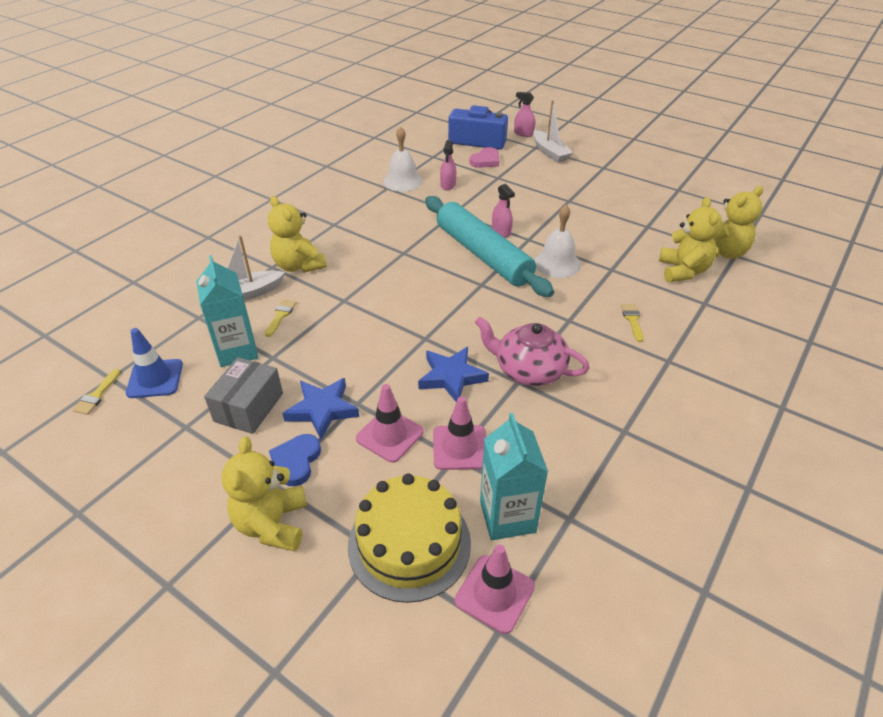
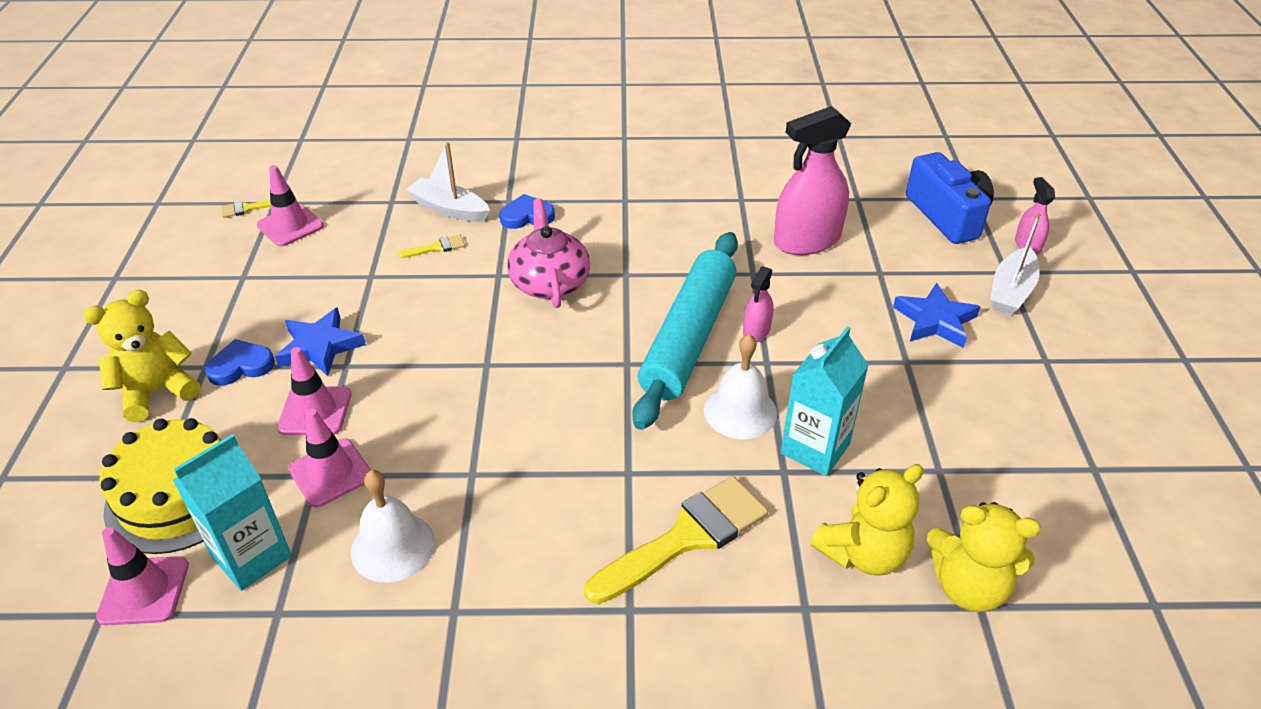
camera: 55 degrees right, 0 degrees up
(155, 379) = (290, 226): blue traffic cone -> pink traffic cone
(237, 351) = (362, 250): turquoise carton -> turquoise carton (815, 449)
(248, 407) = (292, 299): grey box -> none
(299, 266) = (527, 216): yellow teddy bear -> blue heart
(402, 181) = (770, 203): white bell -> white bell (393, 546)
(448, 185) = (807, 240): pink spray bottle -> pink spray bottle, size x2.06
(451, 377) = (437, 415): blue star -> blue star (935, 321)
(485, 161) = (906, 244): pink heart -> none
(528, 370) = (499, 475): pink teapot -> pink teapot (549, 282)
(632, 320) = (686, 537): yellow brush -> yellow brush, size x2.33

